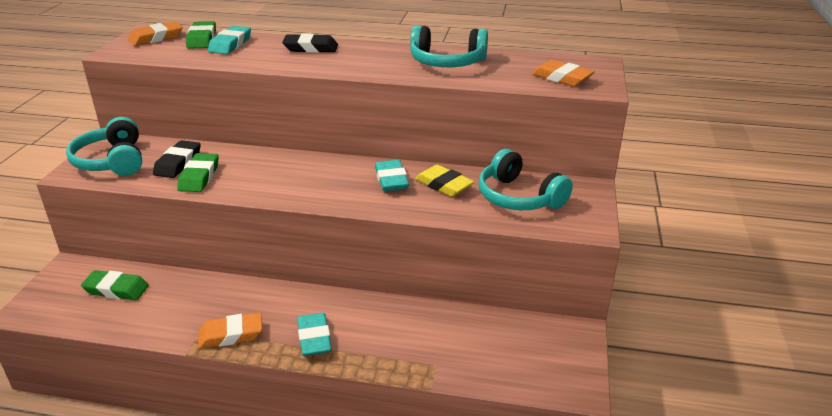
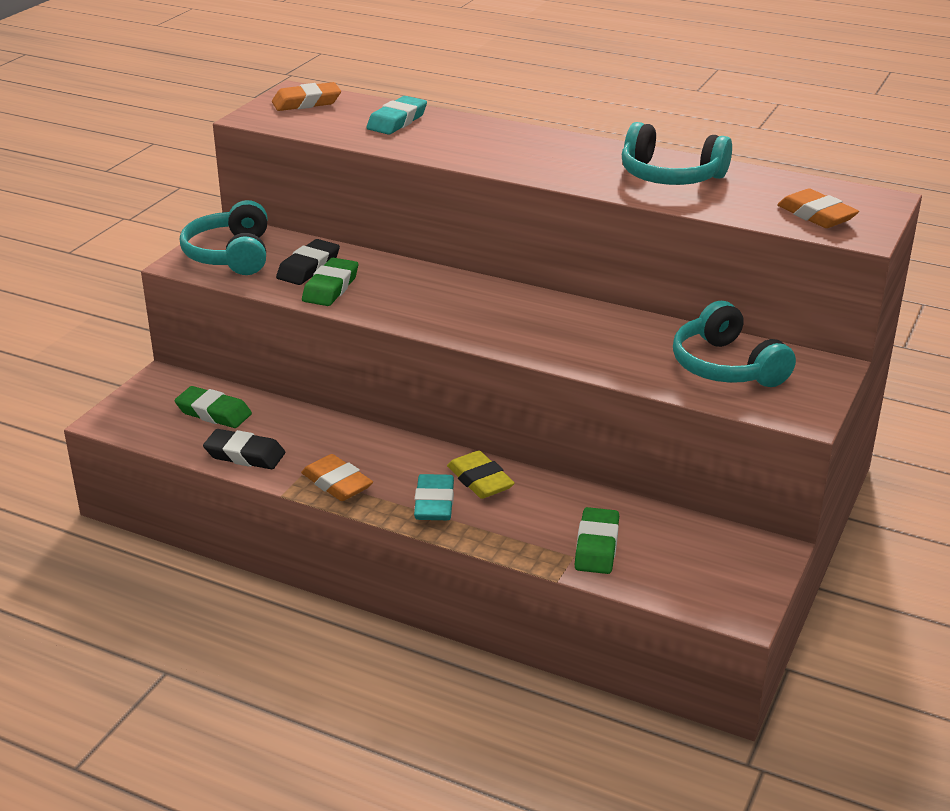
camera: 15 degrees right, 0 degrees up
(202, 39) = (363, 110): green eraser -> green eraser (596, 546)
(231, 335) = (337, 483): orange eraser -> orange eraser turned 45 degrees clockwise
(311, 48) = (498, 137): black eraser -> black eraser (245, 455)
(391, 180) = (568, 323): turquoise eraser -> none
(444, 185) = (634, 338): yellow eraser -> yellow eraser (480, 480)

